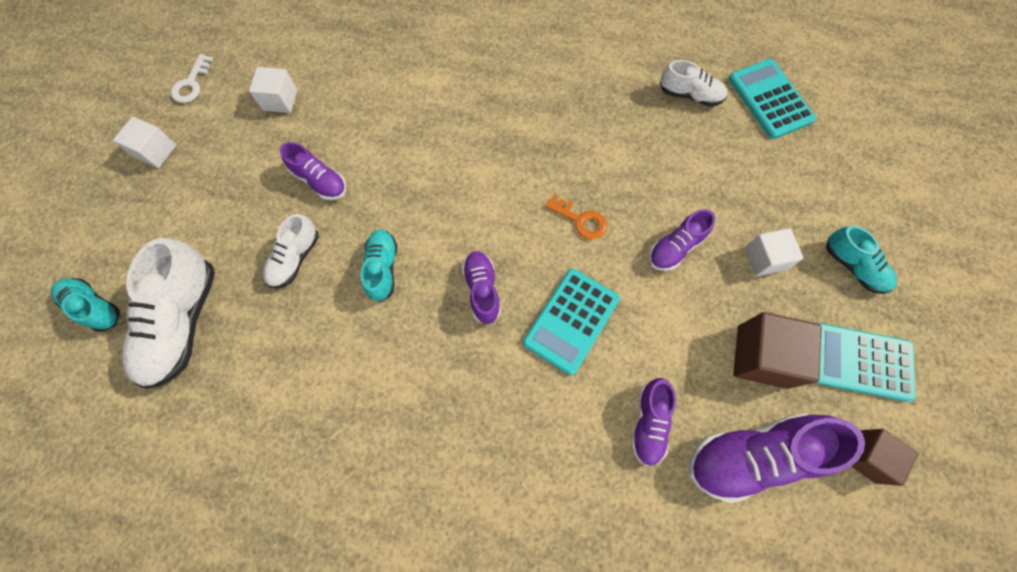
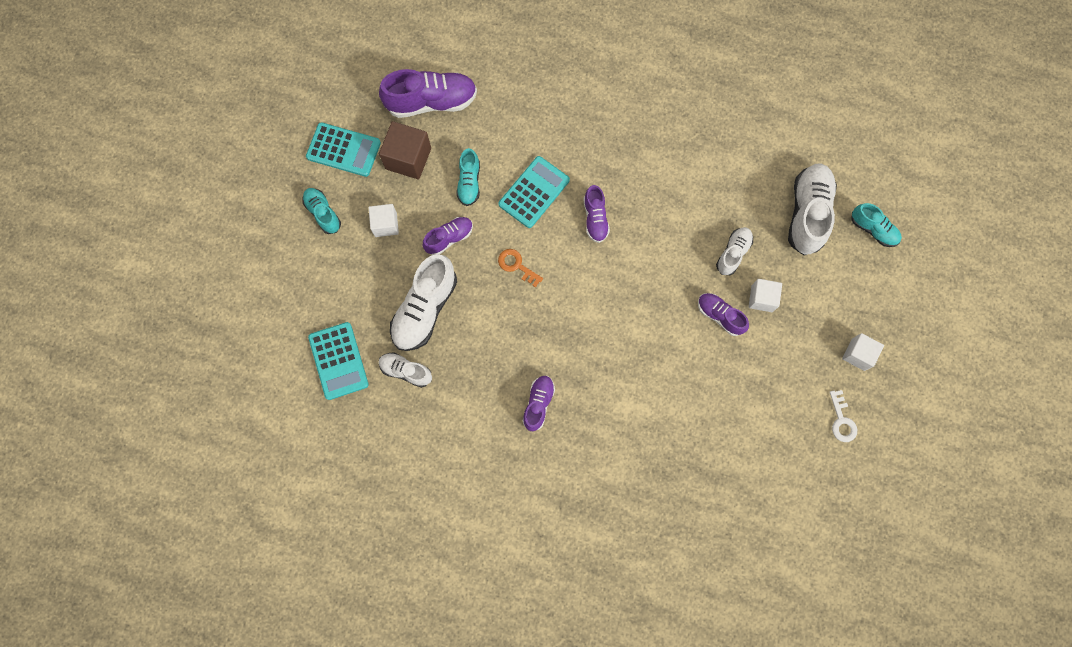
camera: 175 degrees left, 5 degrees up
(191, 84) = (841, 420): white key -> white key turned 150 degrees clockwise
(280, 100) = (761, 396): white cube -> white cube (761, 298)
(382, 268) = (667, 240): turquoise shoe -> turquoise shoe (469, 183)
(649, 423) = (493, 125): purple shoe -> purple shoe (538, 404)
(685, 160) = (425, 309): none -> white shoe
(866, 456) = (361, 96): brown cube -> none

